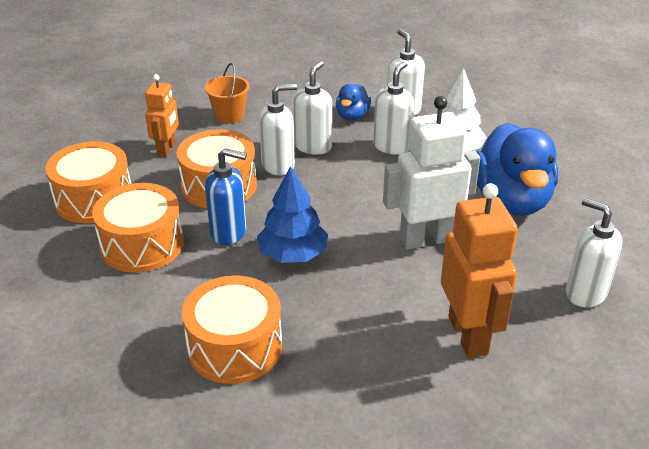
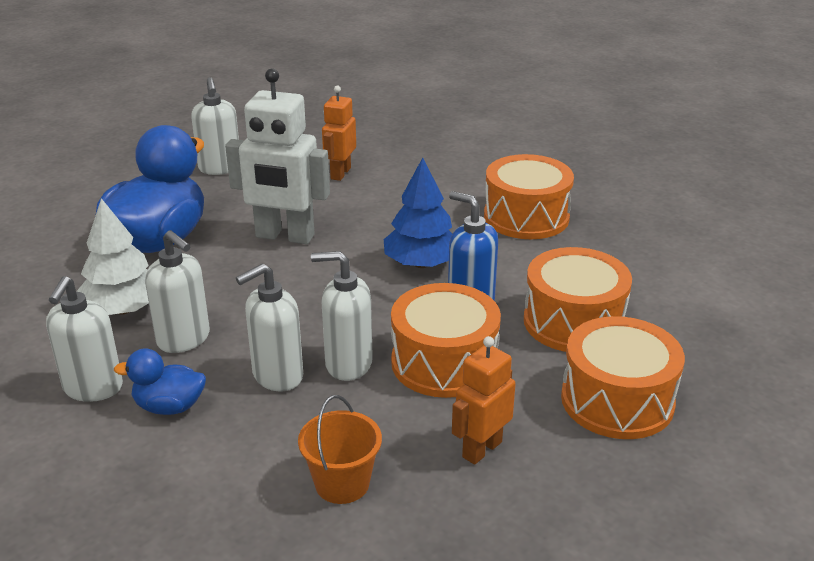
camera: 150 degrees left, 5 degrees down
(352, 116) = (169, 407): blue duck -> blue duck turned 135 degrees counterclockwise
(392, 146) = (184, 339): white soap dispenser -> white soap dispenser turned 105 degrees counterclockwise
(468, 335) = (340, 173): orange robot -> orange robot, size x0.59

